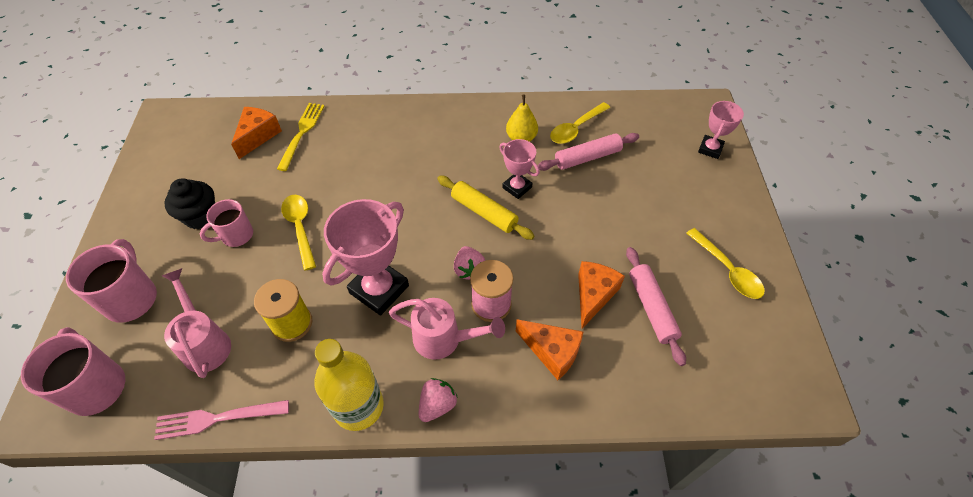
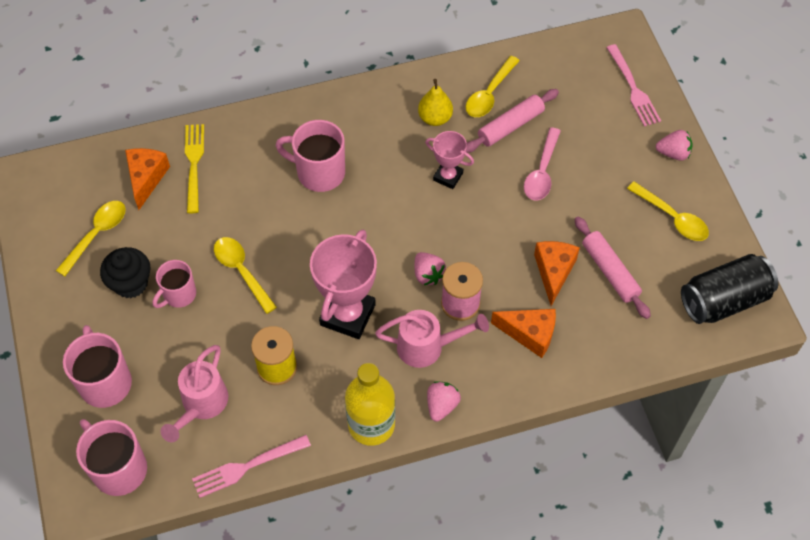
camera: 15 degrees left, 5 degrees up
(195, 171) = (97, 234): none -> yellow spoon
(205, 343) = (201, 405): pink watering can -> pink watering can turned 120 degrees counterclockwise
(403, 161) = (319, 172): none -> pink mug
(484, 212) = (423, 211): yellow rolling pin -> none
(606, 202) = (542, 172): none -> pink spoon
(710, 149) = (633, 88): pink trophy -> pink fork
(739, 211) = (673, 153): none -> pink strawberry
(770, 366) = (724, 300): none -> black can

